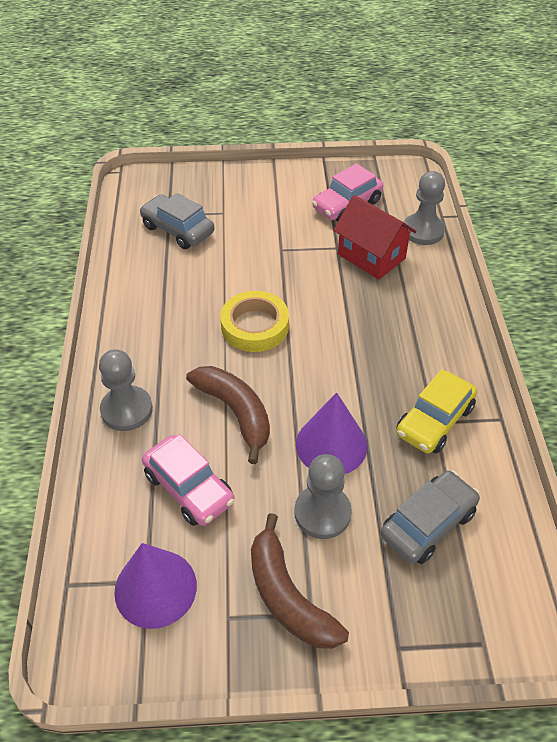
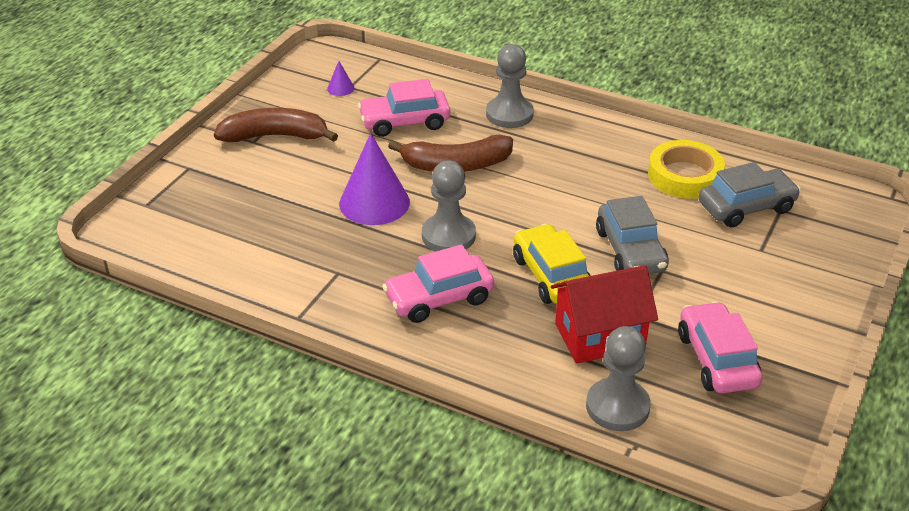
camera: 120 degrees right, 10 degrees down
(155, 588) = (340, 88): purple cone -> purple cone, size x0.44
(255, 326) = (552, 210): yellow tape -> yellow tape (685, 176)
(322, 513) = (319, 174): grey pawn -> grey pawn (448, 236)
(408, 347) = (439, 298): none -> pink car
(428, 523) = (253, 221): grey car -> grey car (630, 250)
(434, 421) = (339, 273): yellow car -> yellow car (551, 276)

